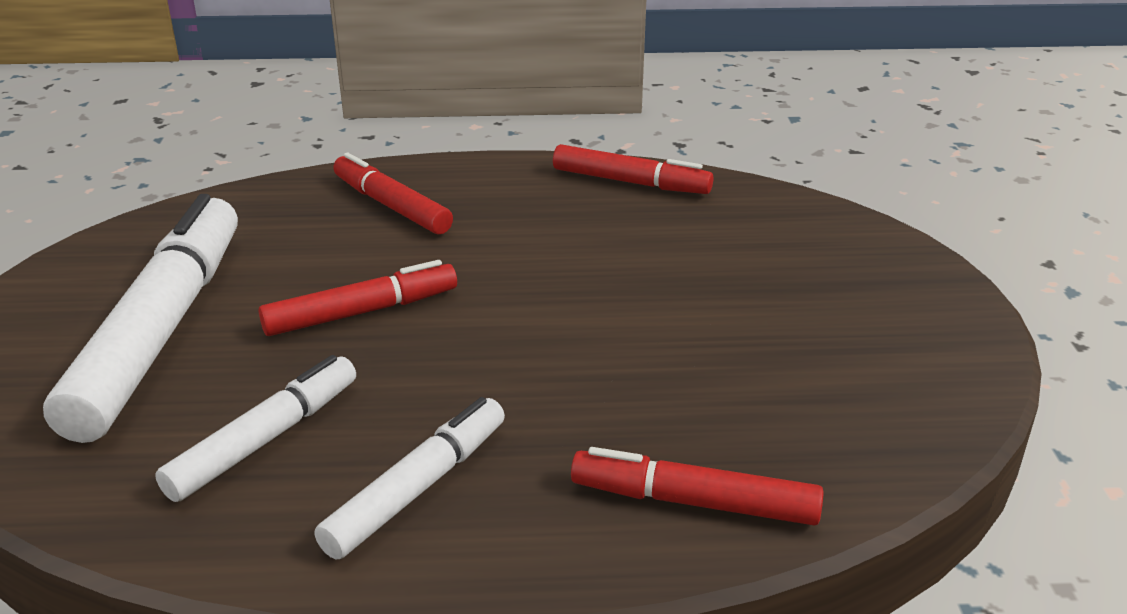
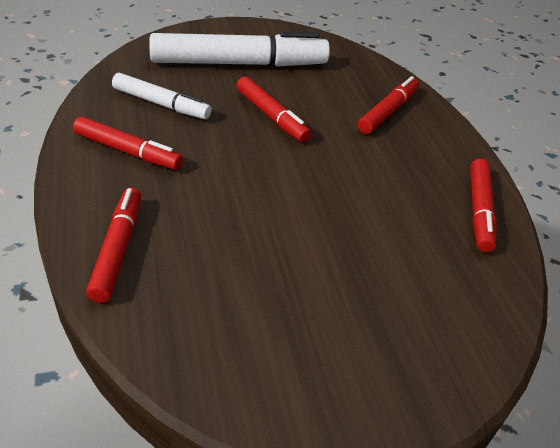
camera: 75 degrees right, 10 degrees up
(417, 488) = (128, 151): white marker -> red marker

